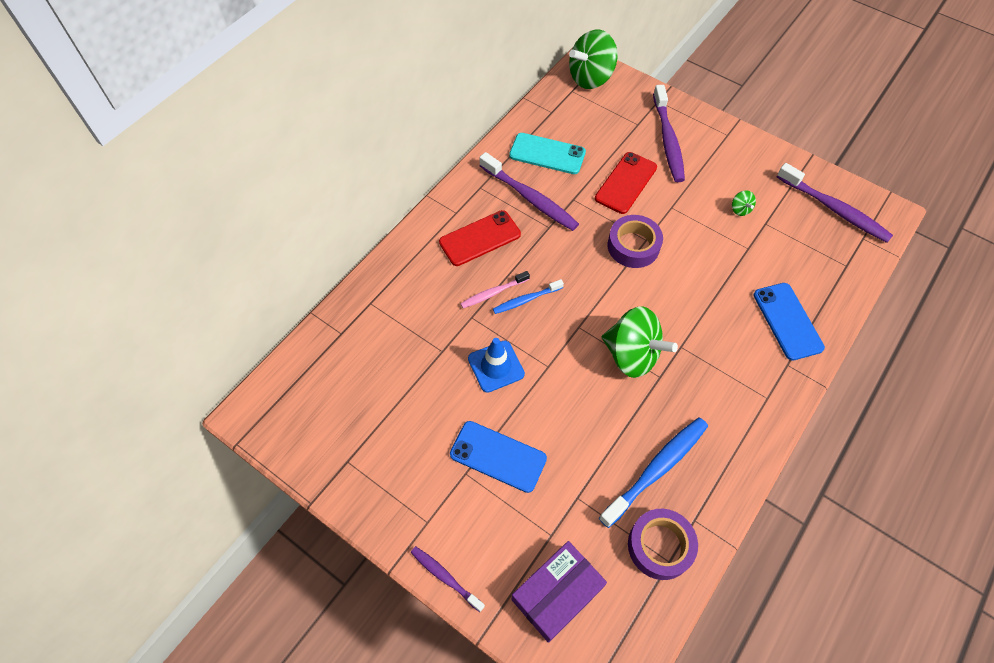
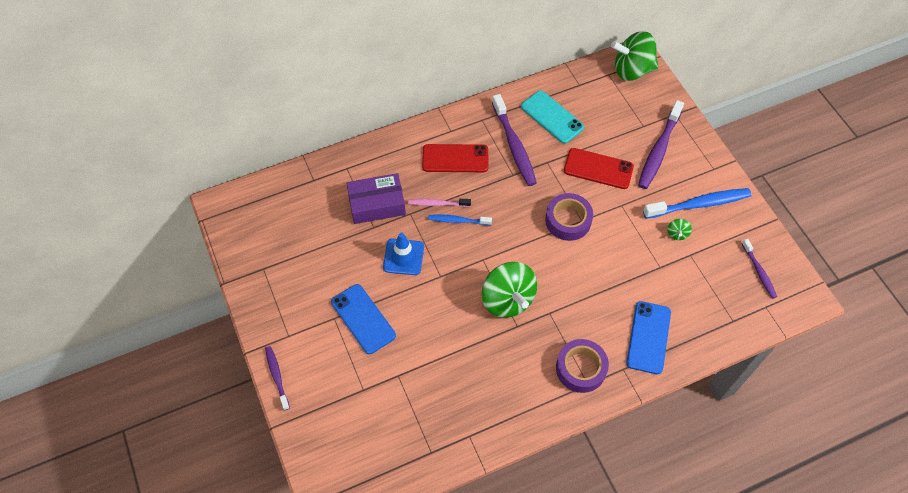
camera: 30 degrees right, 0 degrees up
(557, 593) = (341, 428): purple box -> purple box (377, 204)
(626, 183) = (598, 169): red phone -> red phone turned 45 degrees clockwise
(656, 470) = (466, 388): blue toothbrush -> blue toothbrush (698, 204)
(660, 546) = (432, 439): purple tape -> purple tape (580, 368)
(834, 209) = (759, 271): purple toothbrush -> purple toothbrush, size x0.56

